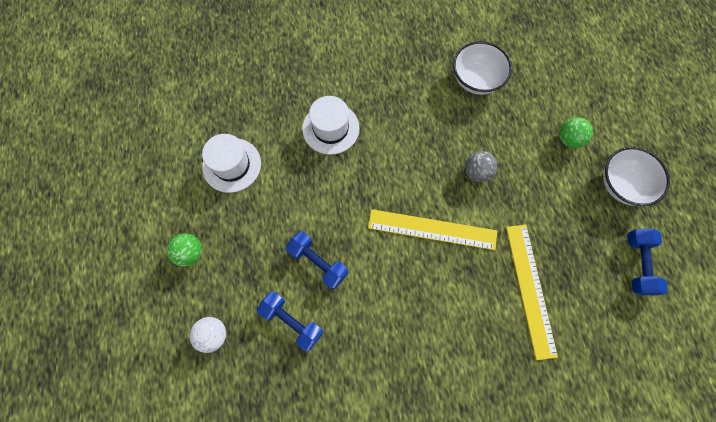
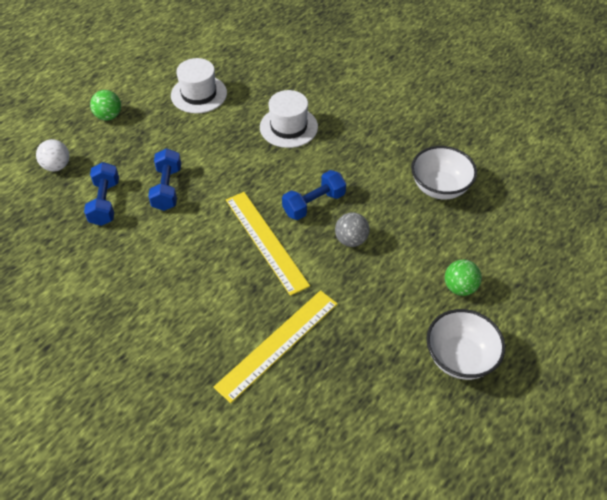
camera: 50 degrees right, 20 degrees down
(638, 264) = (388, 419): blue dumbbell -> blue dumbbell (314, 204)

